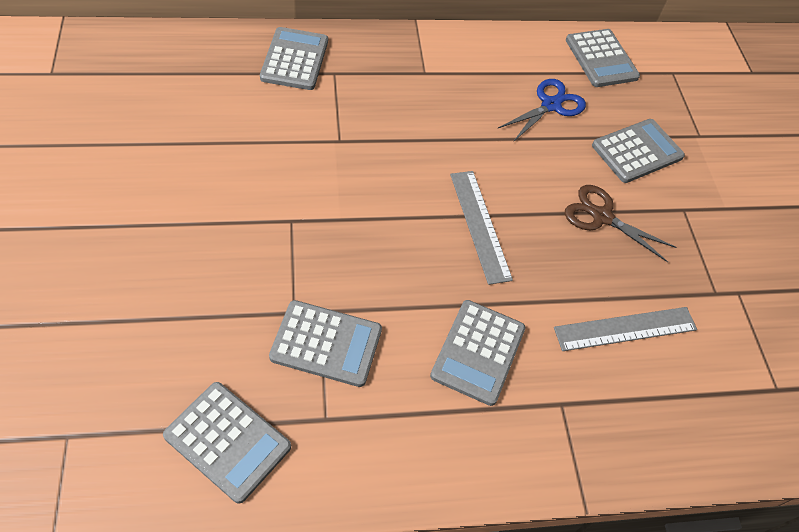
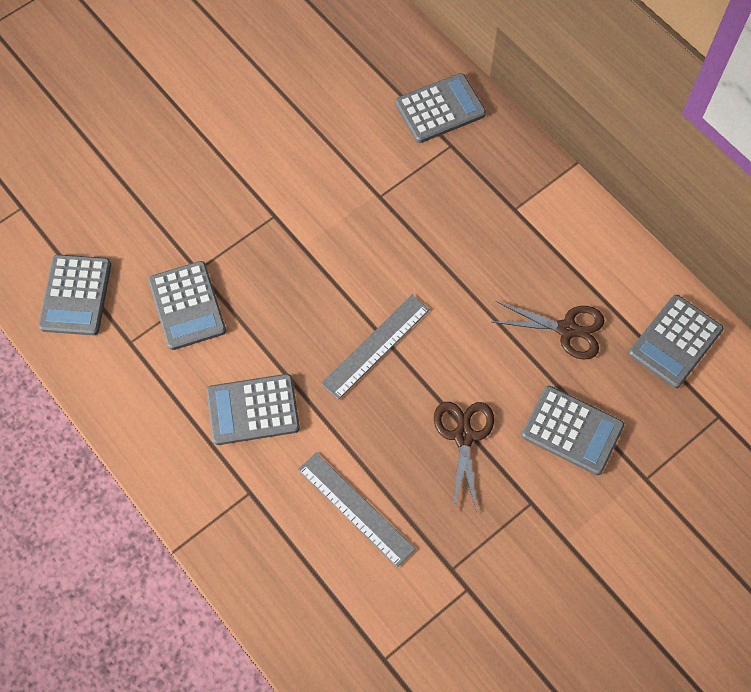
camera: 65 degrees right, 10 degrees up
(550, 105) = (567, 329): blue scissors -> brown scissors

